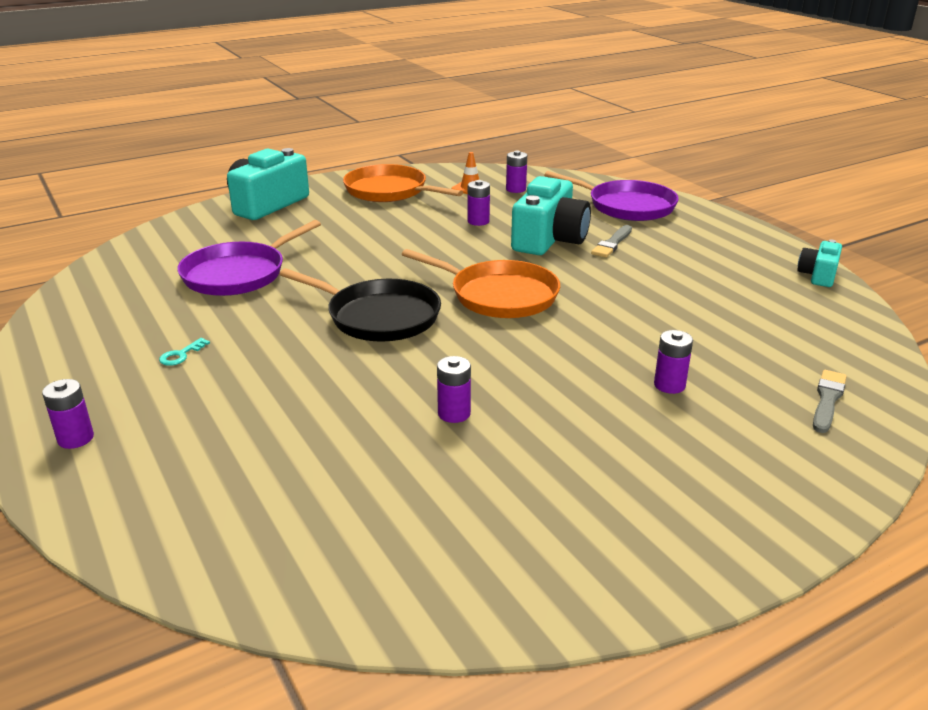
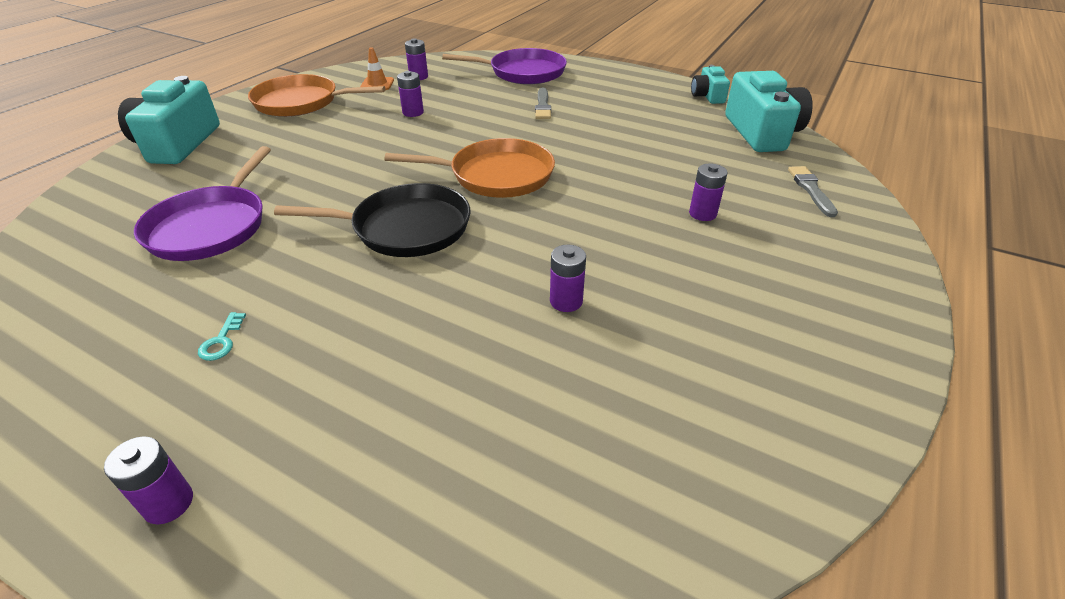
camera: 30 degrees left, 10 degrees up
(549, 239) = (489, 114): turquoise camera -> turquoise camera (761, 133)

